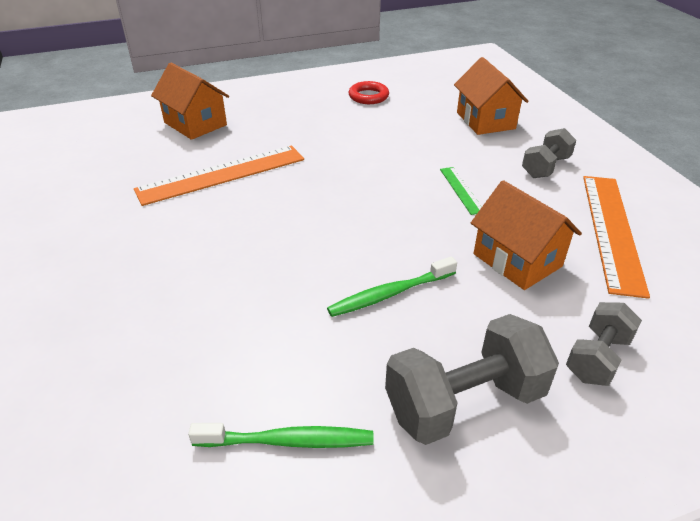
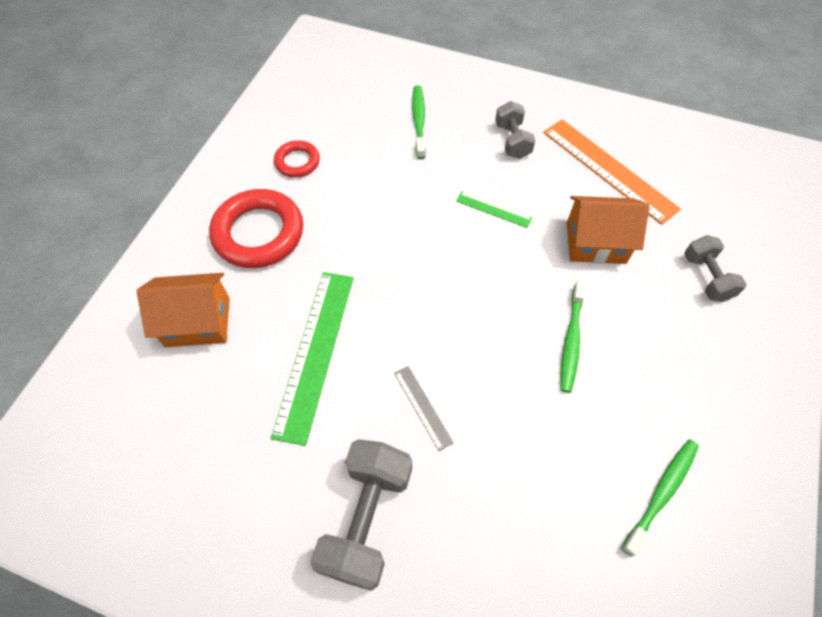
camera: 50 degrees left, 20 degrees up
(222, 174) = (315, 353): orange ruler -> green ruler
(228, 242) = (423, 407): none -> grey ruler
(290, 111) = (258, 233): none -> red ring
(464, 402) = (694, 372): grey dumbbell -> grey dumbbell (366, 518)
(485, 120) = (418, 121): orange house -> green toothbrush

